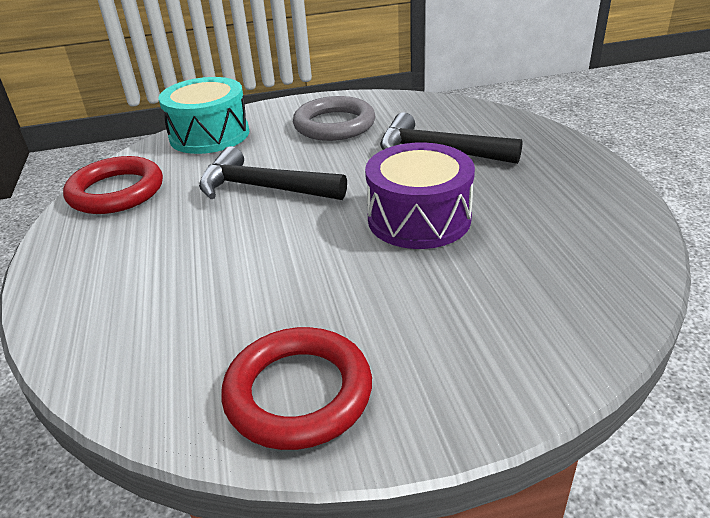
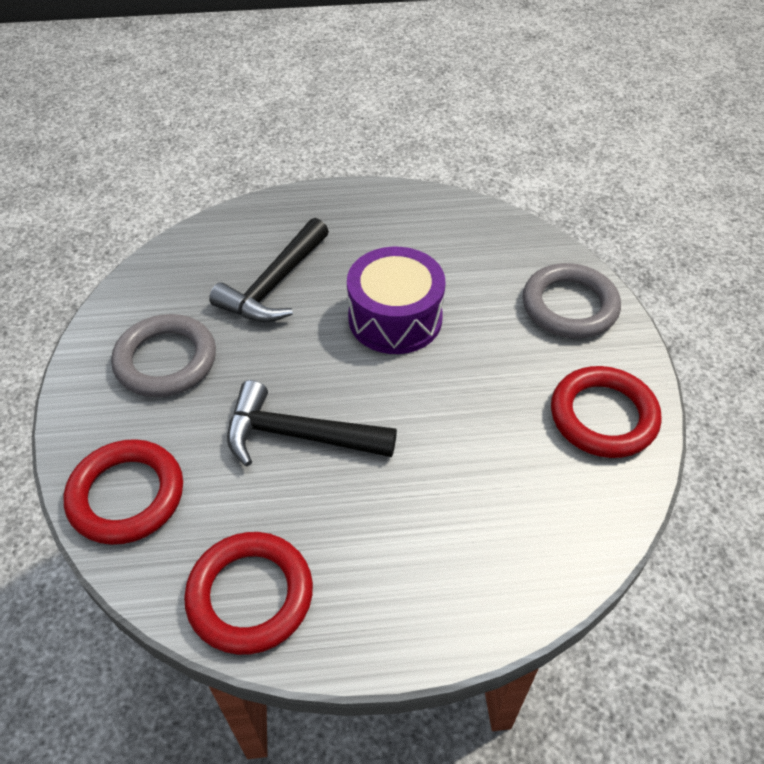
camera: 85 degrees left, 15 degrees up
(209, 135) = (126, 495): turquoise drum -> red ring
(262, 188) = (298, 435): black hammer -> black hammer turned 75 degrees clockwise
(497, 354) = (569, 306): none -> grey ring

